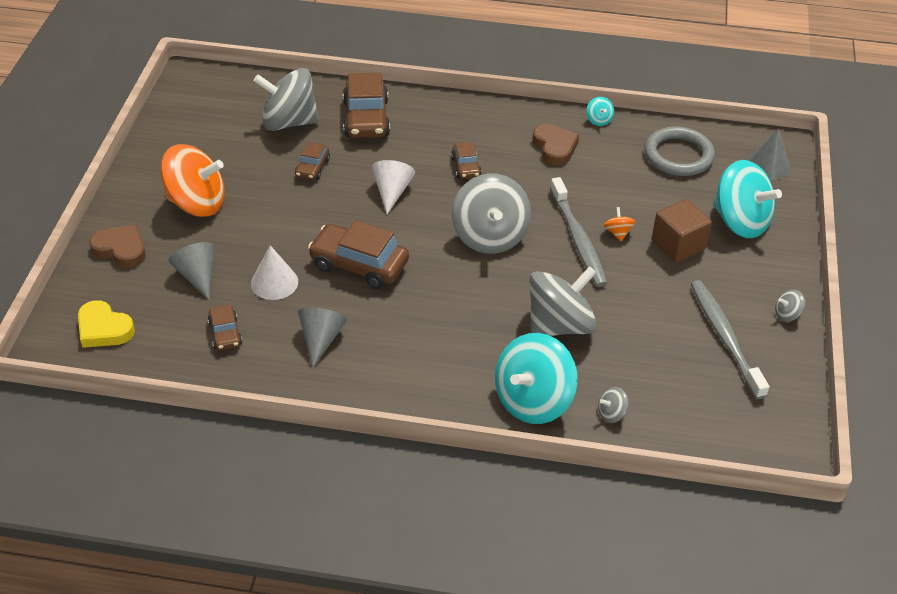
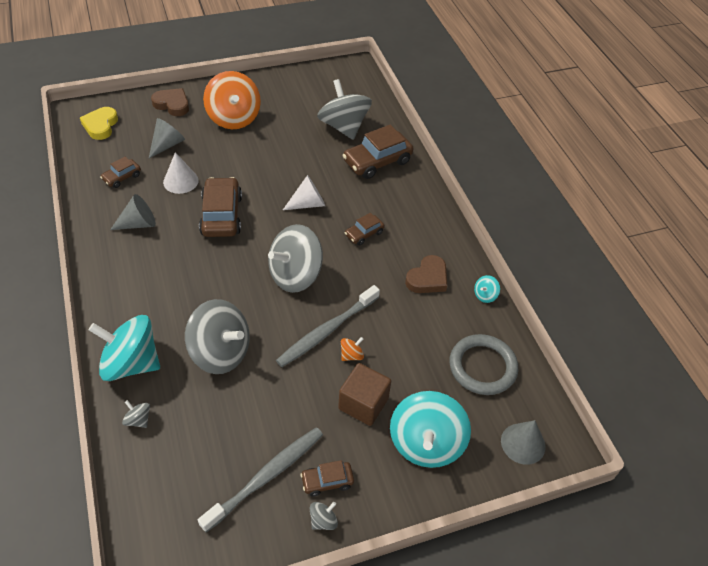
camera: 60 degrees right, 5 degrees up
(121, 249) = (172, 104): brown heart -> brown heart turned 60 degrees counterclockwise
(312, 168) = (305, 155): brown car -> brown car (327, 481)
(787, 314) = (323, 520): grey spinning top -> grey spinning top turned 90 degrees clockwise

